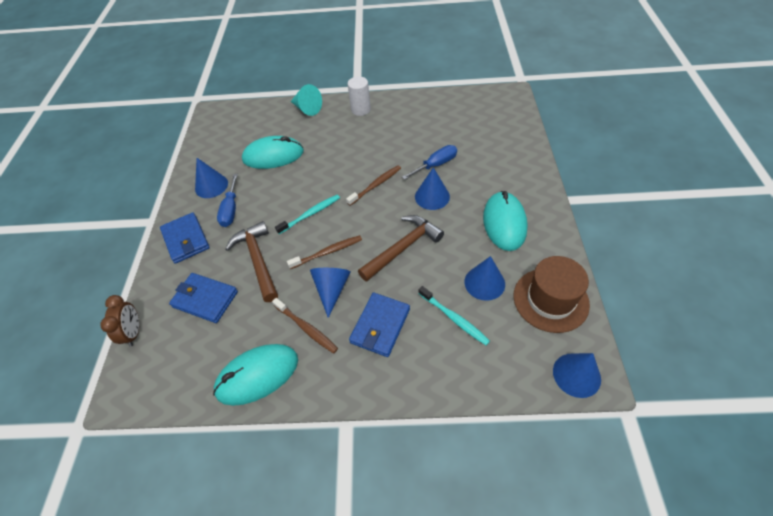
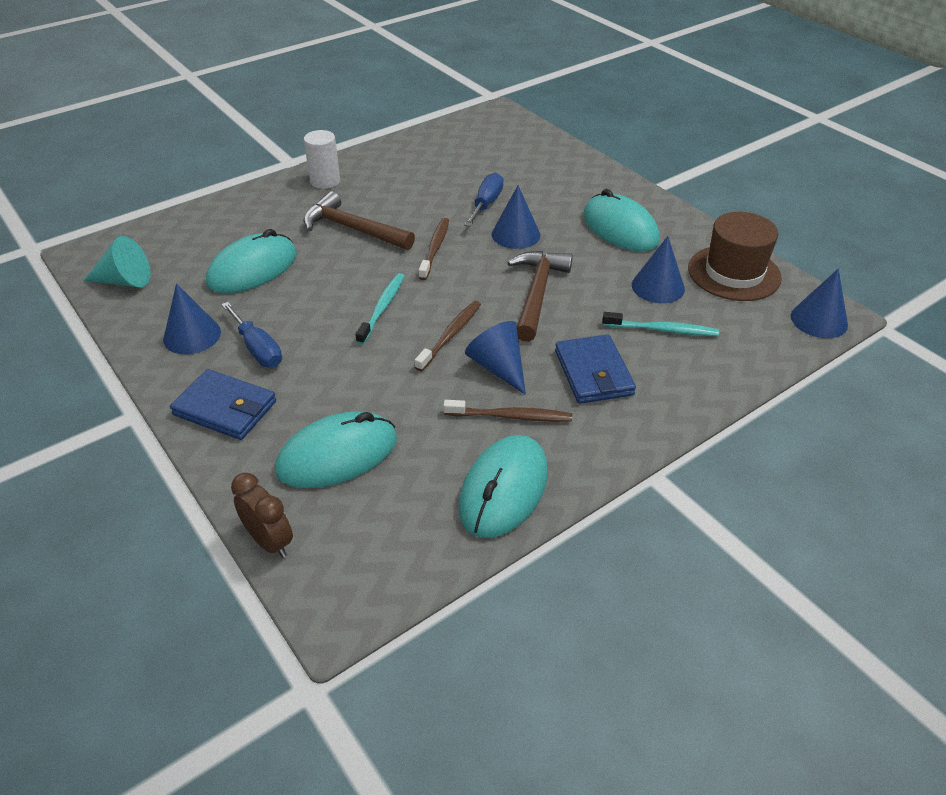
camera: 40 degrees left, 10 degrees down
(205, 299) = (337, 455): blue wallet -> turquoise mouse
(257, 260) = (364, 382): brown hammer -> brown hammer (353, 229)
(307, 109) = (243, 203): turquoise cone -> turquoise cone (125, 281)

